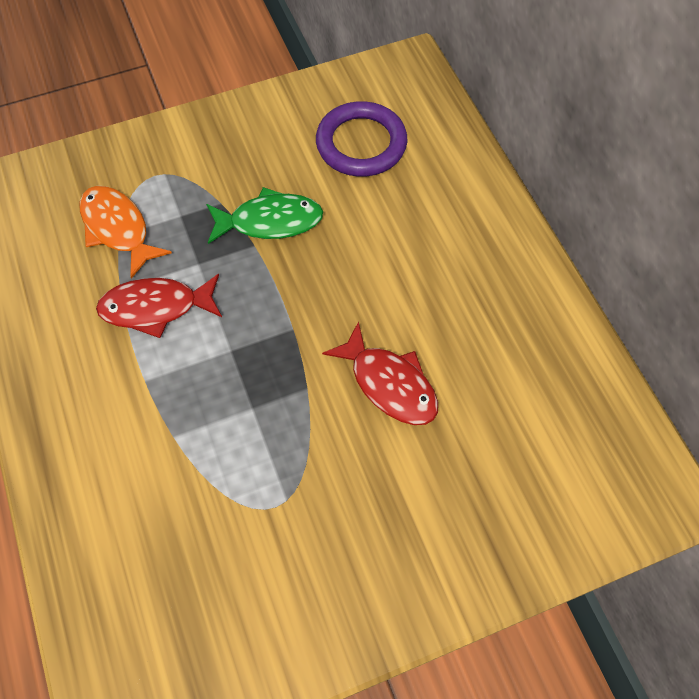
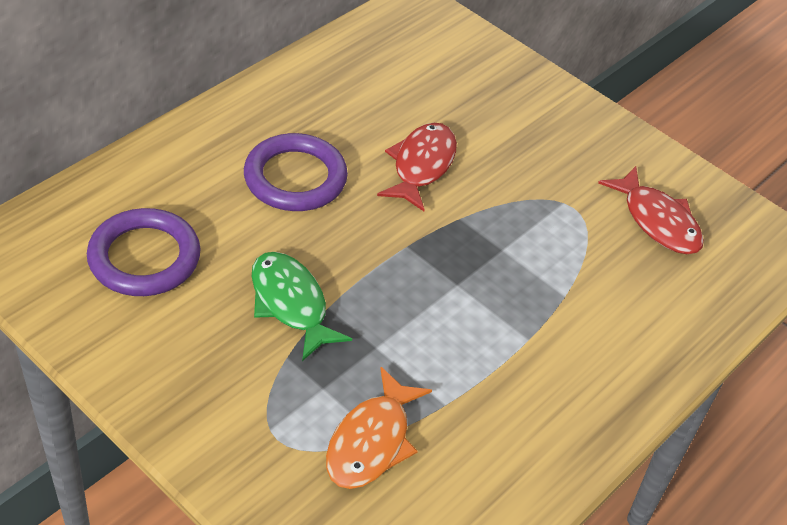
camera: 120 degrees left, 15 degrees down
(156, 308) = (448, 362): red fish -> red fish (657, 221)
(412, 271) = (295, 178): none -> purple ring

